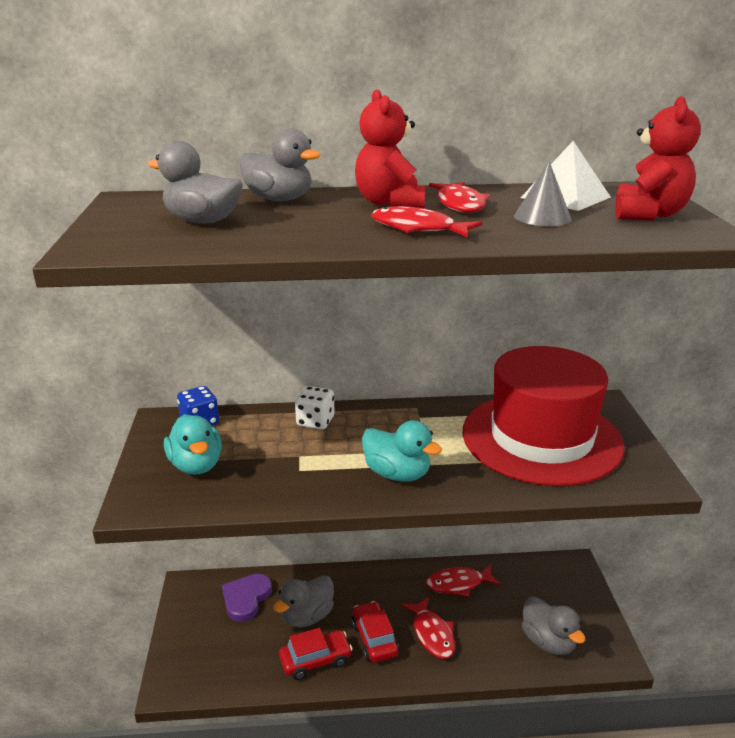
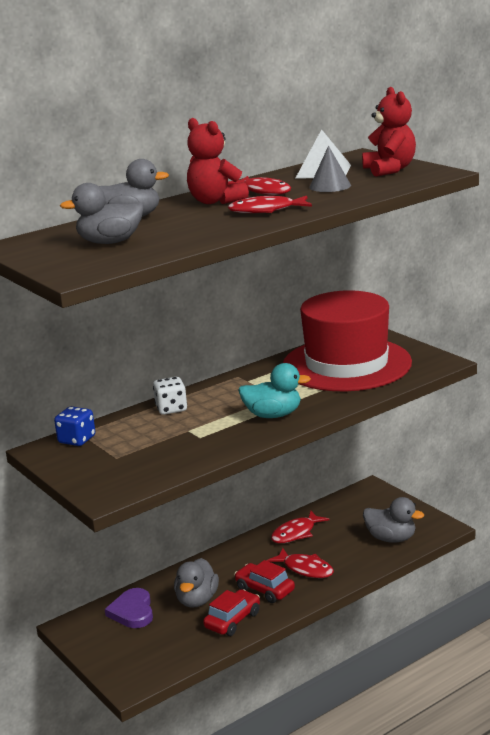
camera: 30 degrees left, 5 degrees down
(196, 465) = (116, 462): turquoise duck -> none

